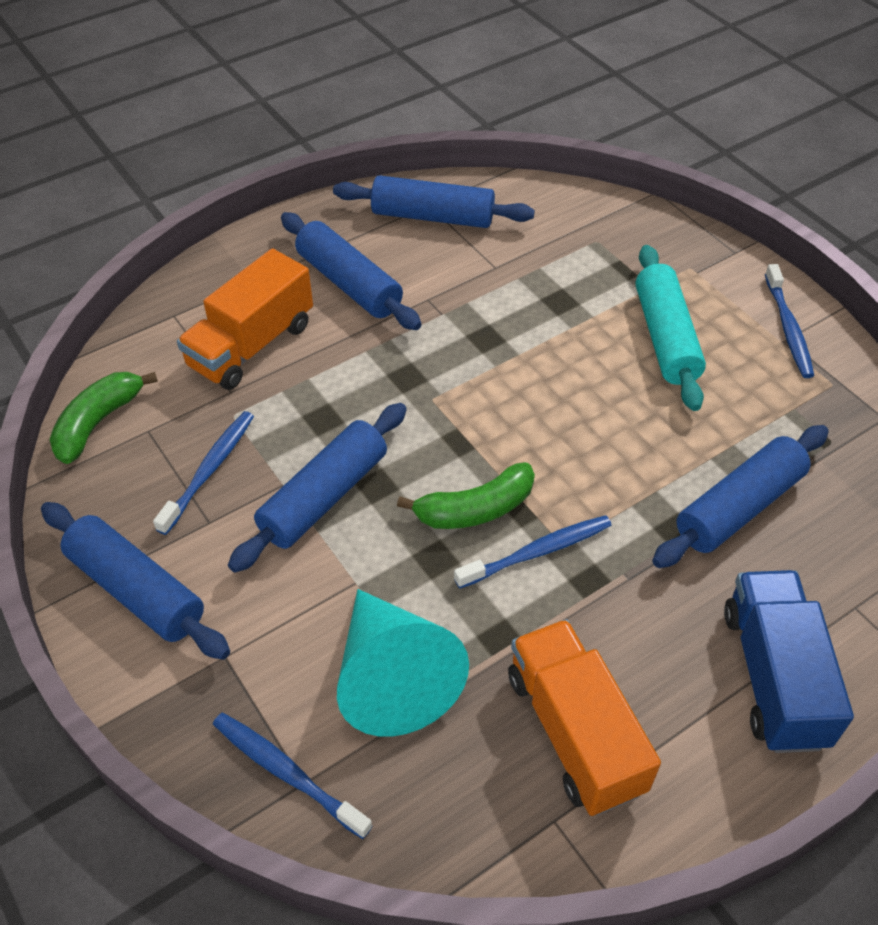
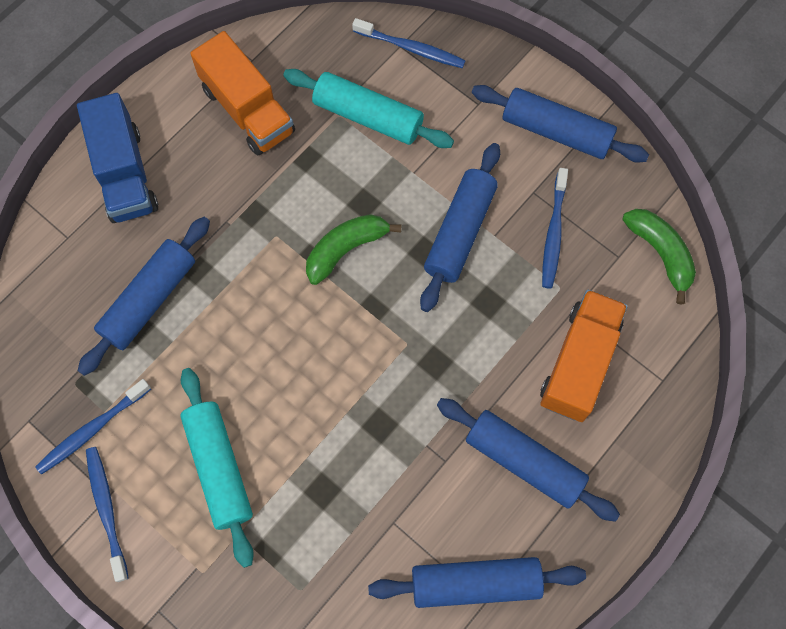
camera: 165 degrees right, 20 degrees up
(98, 423) = (660, 253): green banana -> green banana turned 45 degrees counterclockwise
(392, 676) = (368, 116): turquoise cone -> turquoise rolling pin
(536, 552) = (294, 225): blue toothbrush -> blue toothbrush (92, 429)

